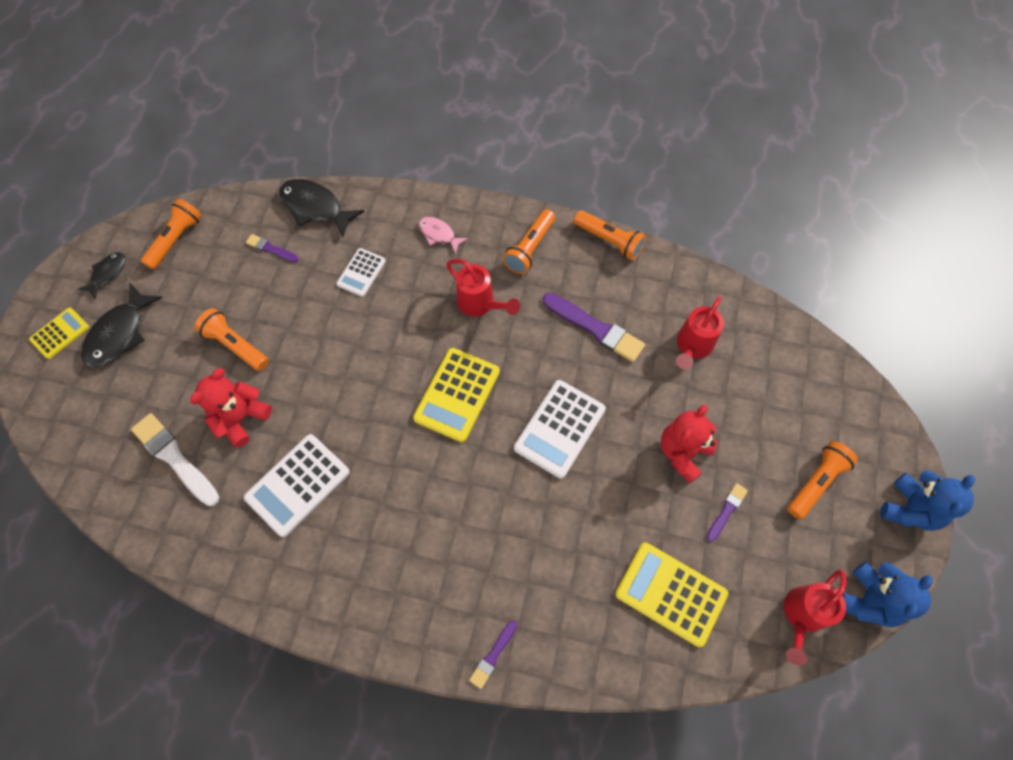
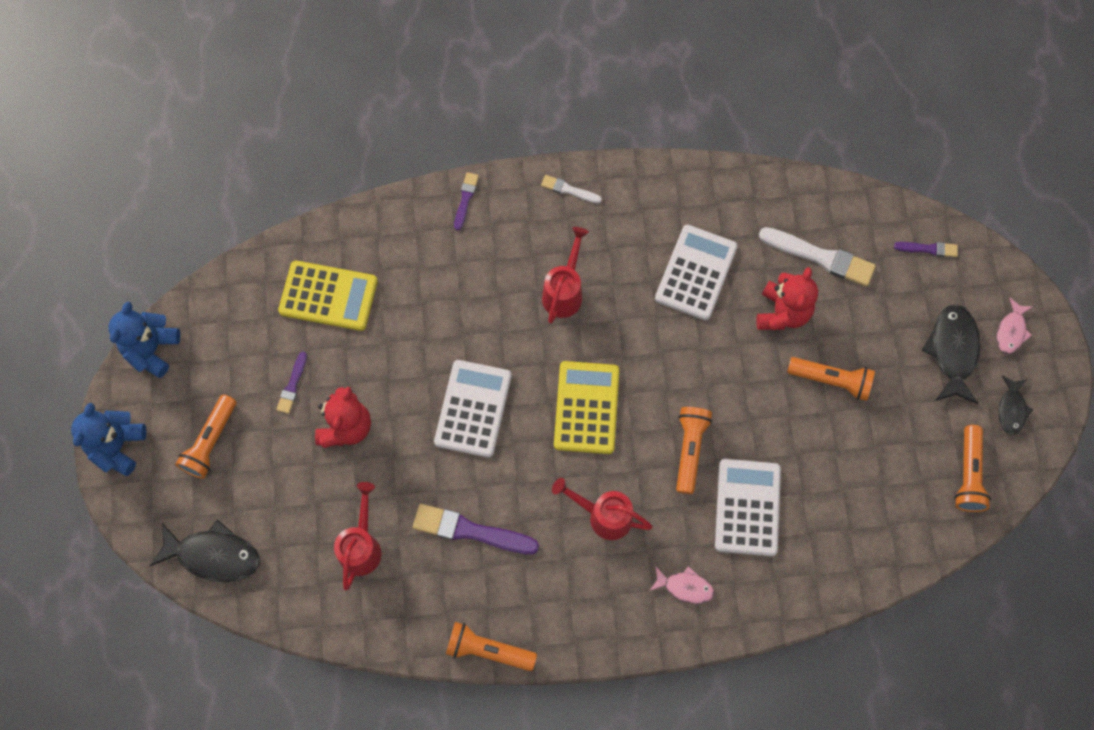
camera: 160 degrees right, 5 degrees up
(60, 333) = (1011, 331): yellow calculator -> pink fish
(271, 249) = (860, 501): purple brush -> purple brush (928, 249)
(315, 207) = (841, 571): black fish -> black fish (213, 555)
(361, 272) = (747, 507): white calculator -> white calculator, size x1.70
(379, 624) = (569, 190): none -> white brush
(529, 248) = (575, 606): orange flashlight -> orange flashlight (689, 449)
(801, 615) = (210, 317): red watering can -> red watering can (564, 292)

